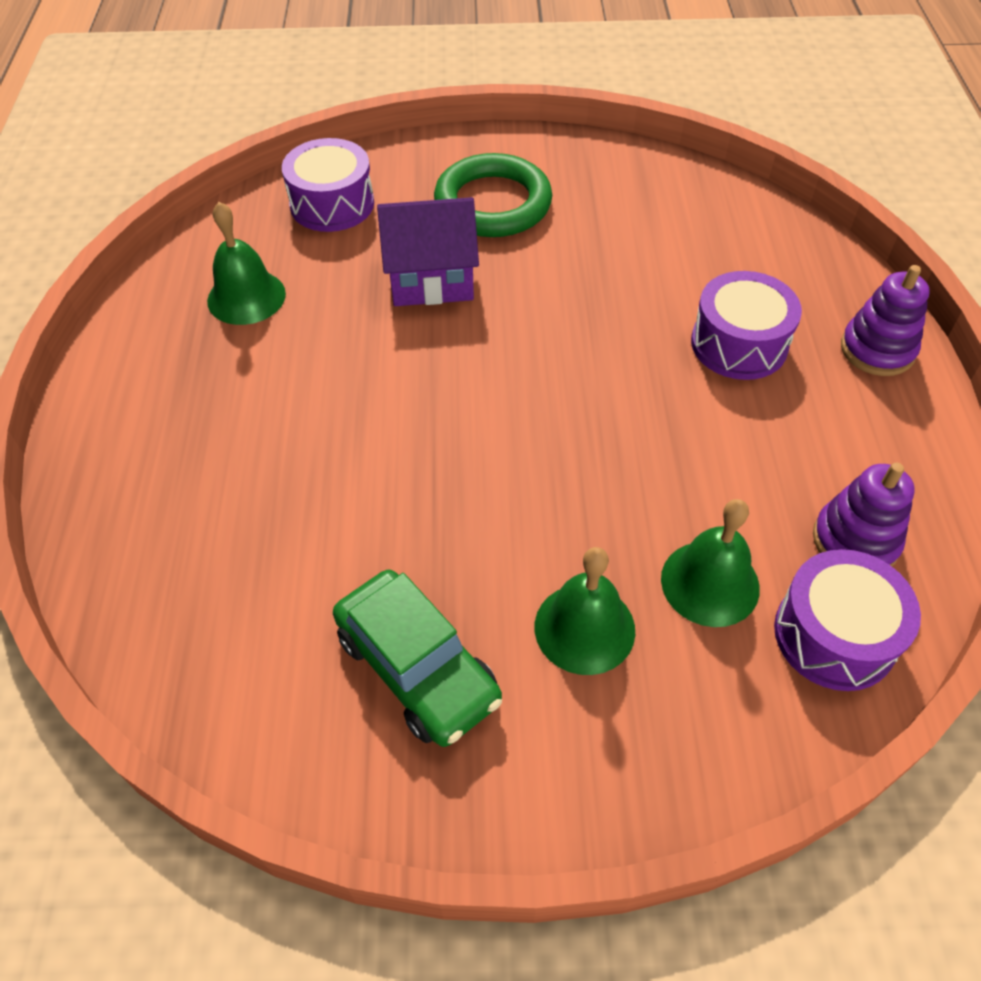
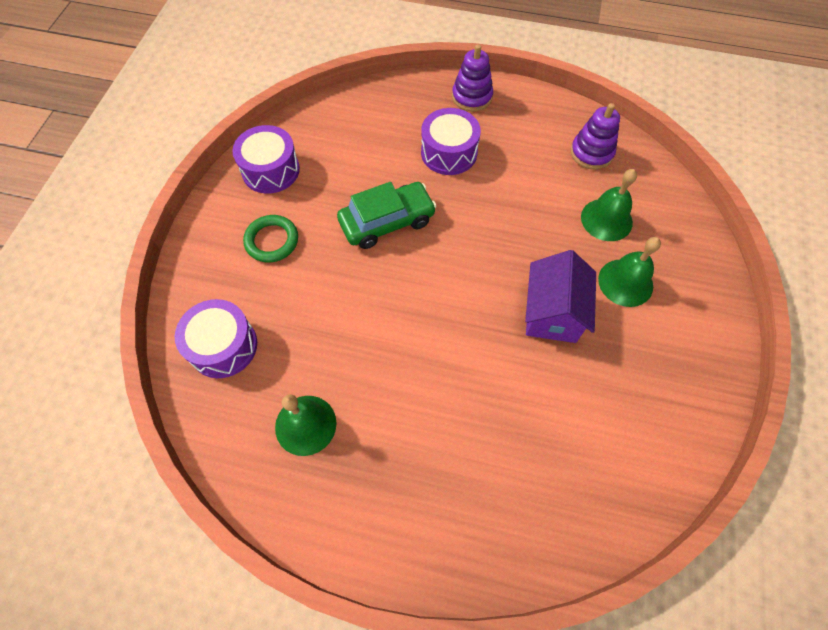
camera: 75 degrees left, 10 degrees up
(417, 668) = (640, 369): green car -> green car (387, 222)
(431, 280) = (335, 296): purple house -> purple house (552, 313)
(493, 203) = (272, 241): green ring -> green ring, size x0.63
(834, 635) = (642, 181): purple drum -> purple drum (270, 170)

